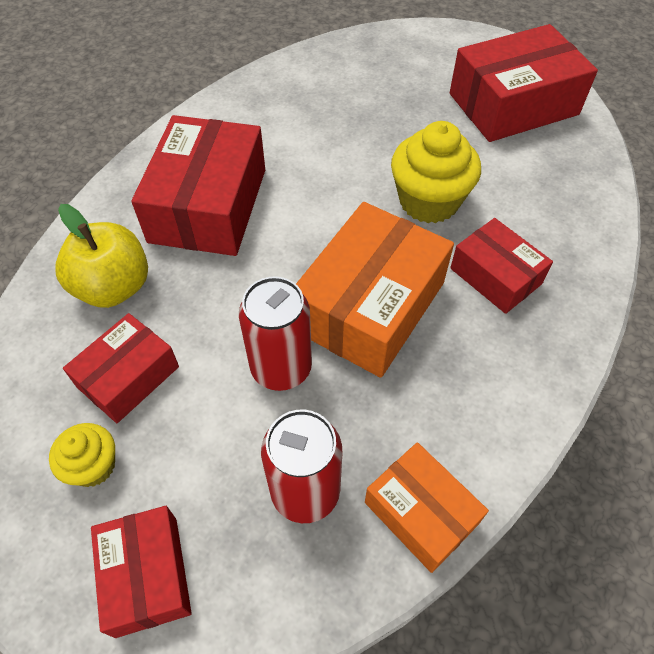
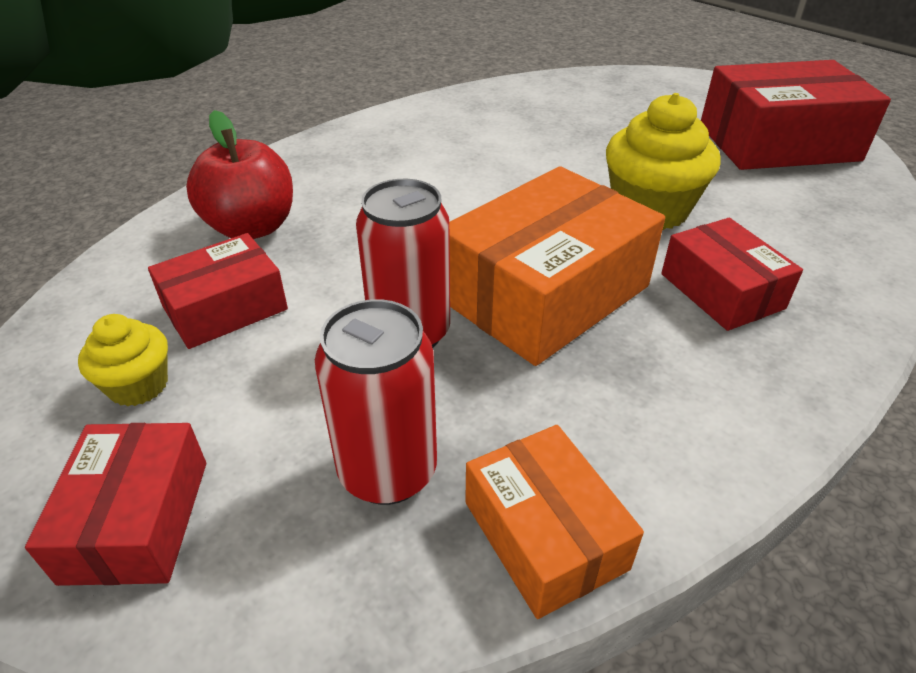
camera: 15 degrees right, 15 degrees down
(114, 287) = (251, 228): yellow apple -> red apple
(208, 205) = (388, 177): red box -> none

